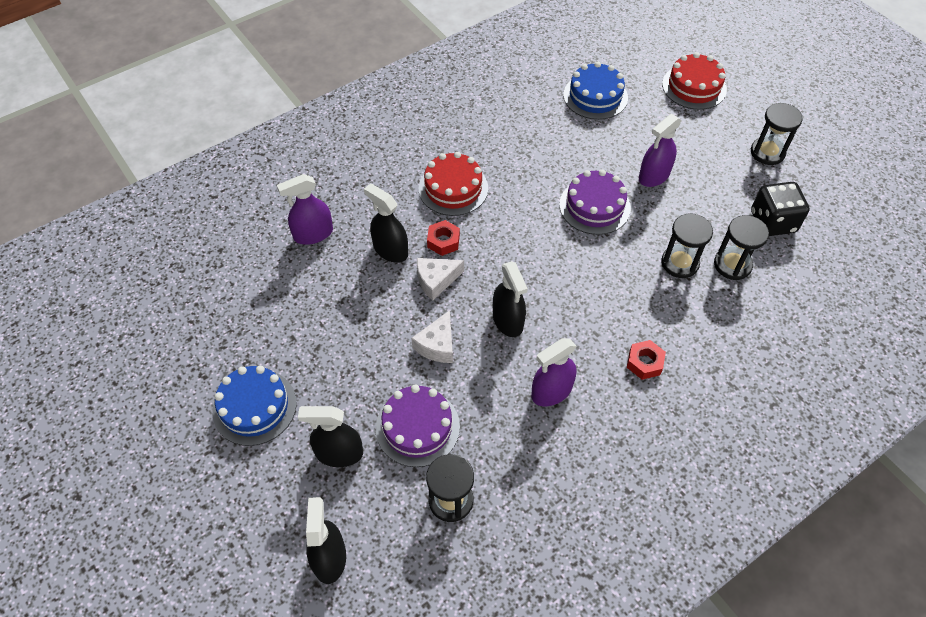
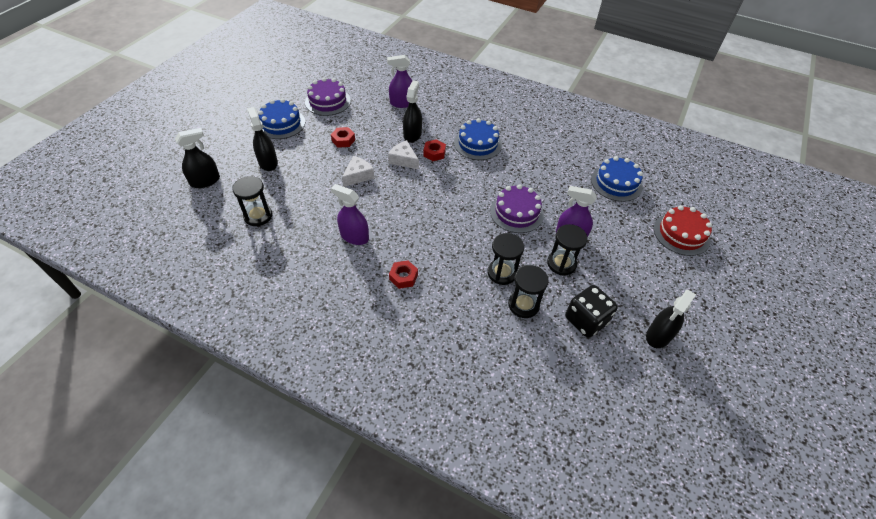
camera: 60 degrees right, 5 degrees down
(313, 234) = (402, 103): purple spray bottle -> purple spray bottle turned 45 degrees counterclockwise
(349, 336) = (343, 140): none -> red nut
(417, 427) = (299, 186): purple cake -> purple cake (328, 101)
(437, 345) = (358, 176): white cheese -> white cheese turned 135 degrees clockwise
(453, 188) = (477, 144): red cake -> blue cake
(508, 320) = (395, 200): black spray bottle -> black spray bottle (658, 335)
(767, 152) = (656, 298): black hourglass -> black hourglass (561, 264)

